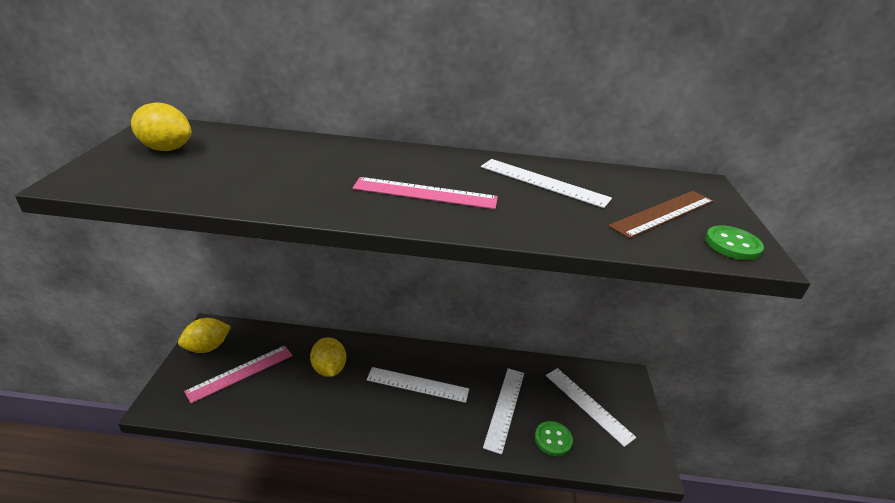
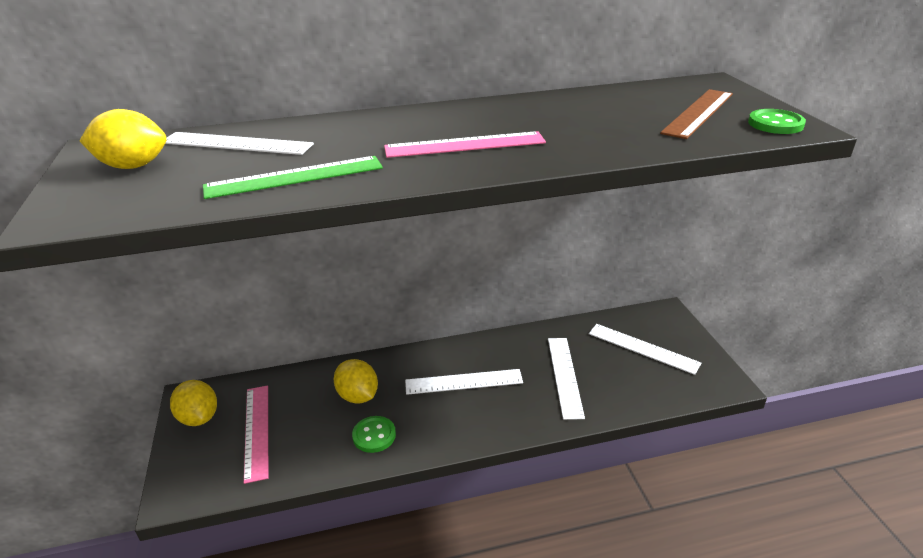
camera: 15 degrees left, 0 degrees up
(207, 347) = (199, 417): yellow lemon -> yellow lemon turned 75 degrees counterclockwise
(240, 373) = (256, 431): pink ruler -> pink ruler turned 45 degrees counterclockwise
(268, 188) = (294, 177): none -> green ruler
(543, 182) = (570, 111): white ruler -> white ruler (236, 144)
(553, 439) = (626, 389): green button -> green button (374, 435)

